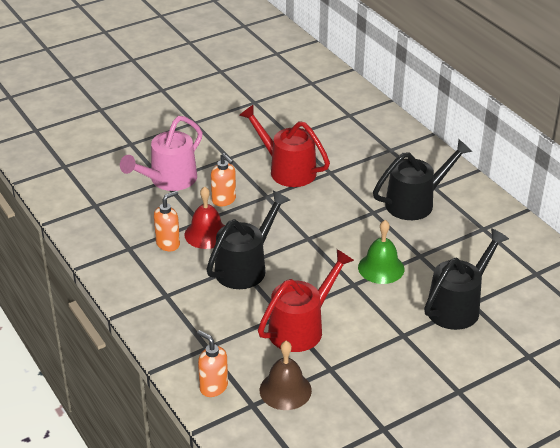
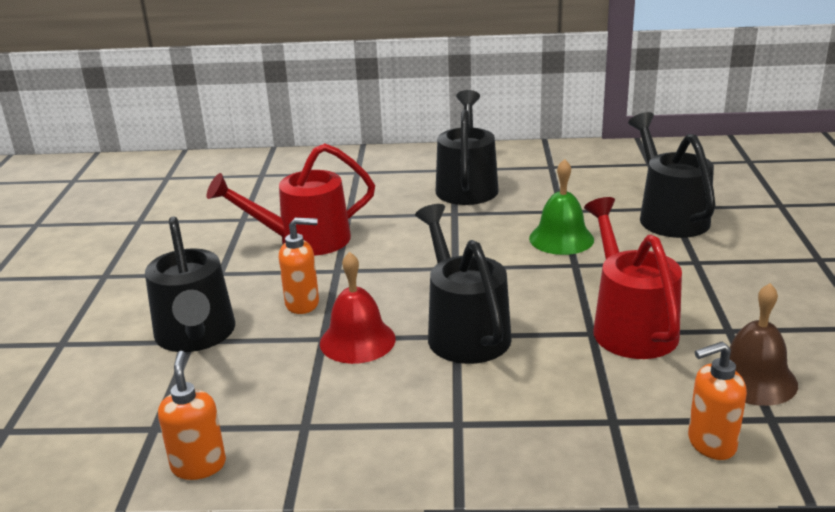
camera: 55 degrees left, 10 degrees down
(168, 180) = (196, 336): pink watering can -> black watering can
(168, 244) = (339, 382): orange soap dispenser -> orange soap dispenser (199, 465)

